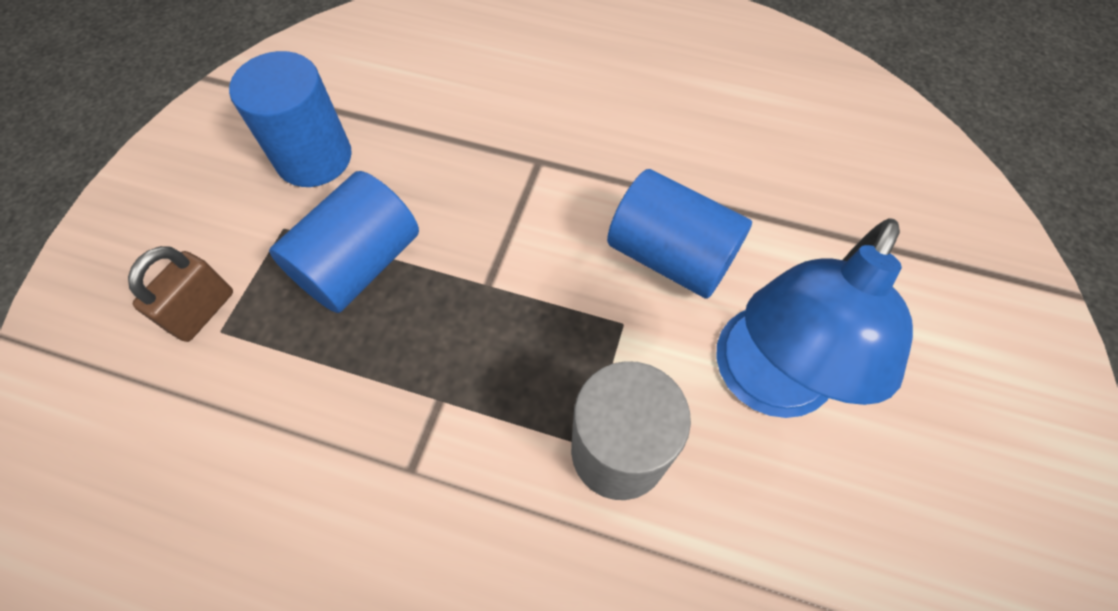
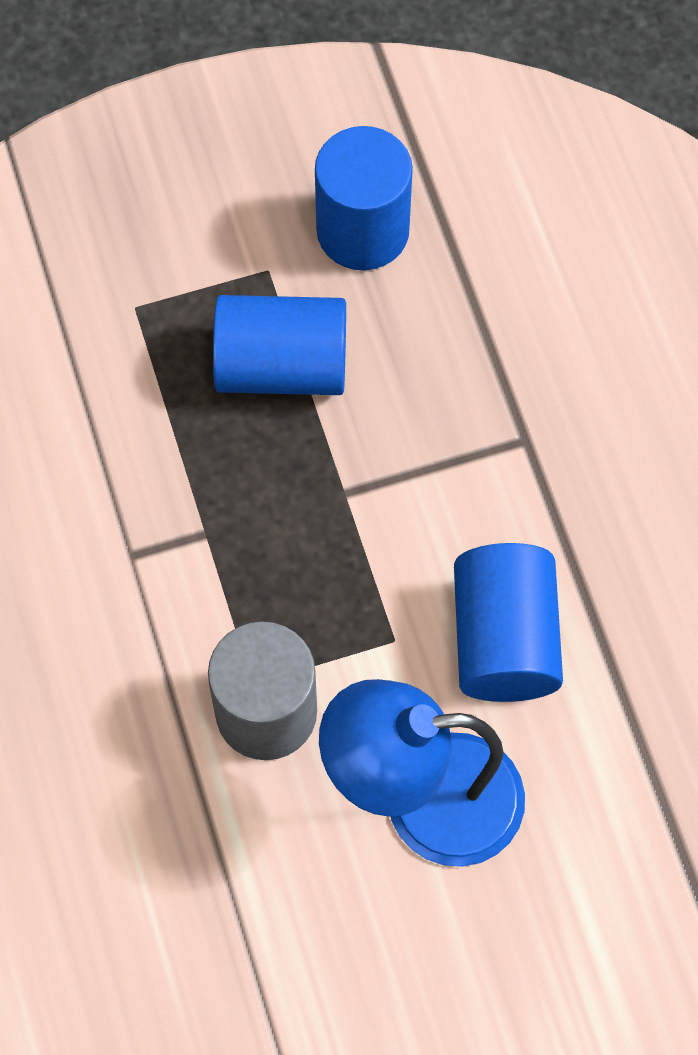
camera: 55 degrees right, 5 degrees up
(203, 311) = (141, 277): brown padlock -> none

